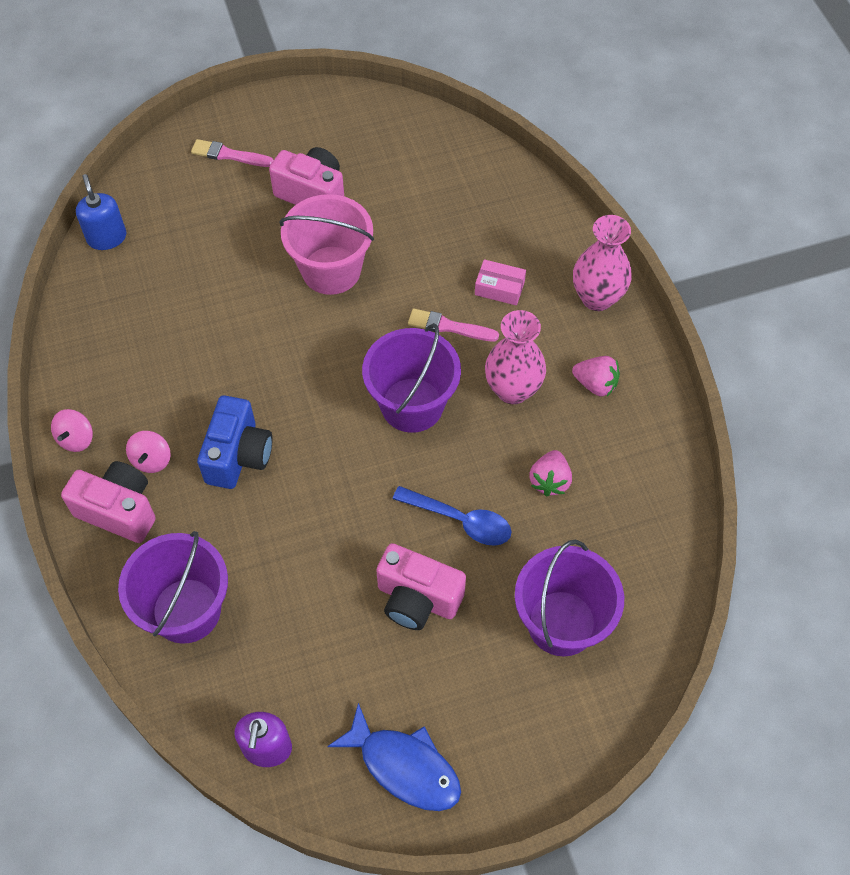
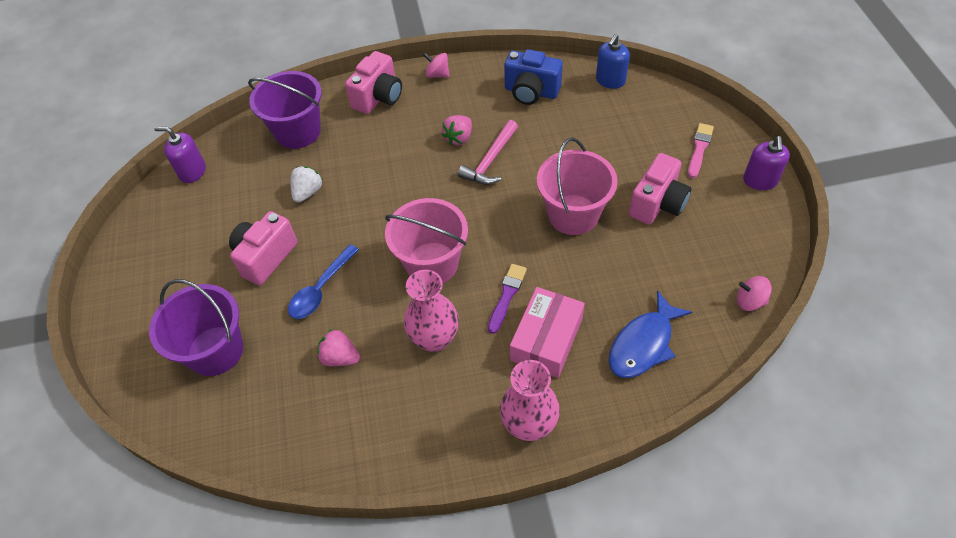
camera: 100 degrees right, 5 degrees down
(107, 237) = (610, 80): blue soap dispenser -> blue soap dispenser turned 135 degrees clockwise
(151, 460) = (413, 111): pink spinning top -> pink spinning top (750, 301)
(238, 456) = (407, 157): blue camera -> blue camera (531, 92)
(246, 359) = (490, 161): none -> pink hammer
(277, 107) = (760, 181): none -> purple soap dispenser
(304, 570) = (308, 192): none -> white strawberry
(404, 766) = (150, 243): blue fish -> blue fish (643, 344)
(412, 405) = (432, 264): purple bucket -> pink bucket
(449, 327) = (507, 296): pink brush -> purple brush
(499, 288) = (546, 339): pink box -> pink box, size x1.74
(595, 384) = (430, 408): pink strawberry -> pink strawberry (459, 138)

